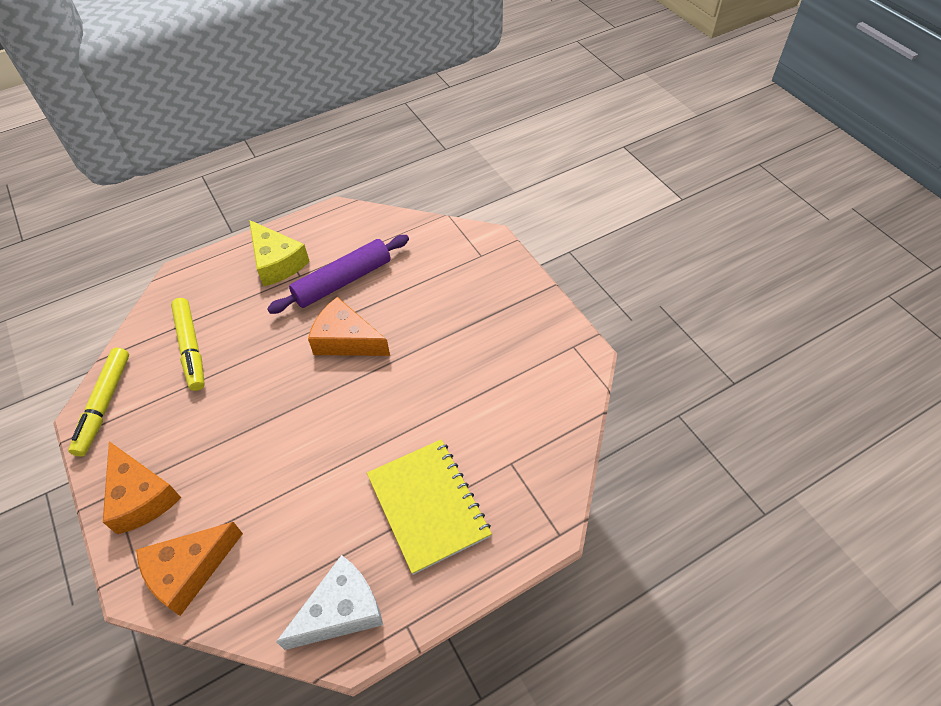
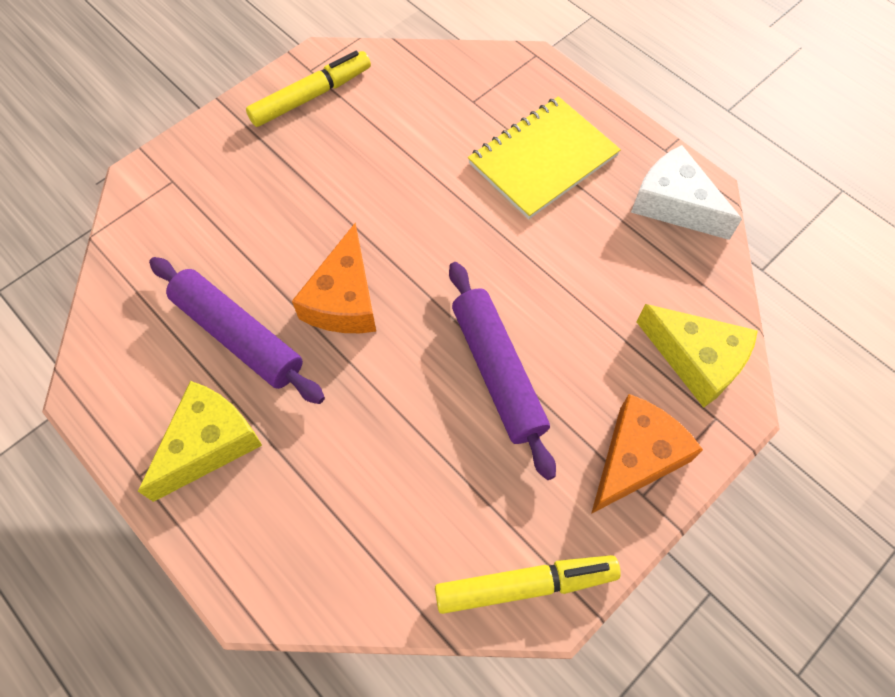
camera: 105 degrees left, 10 degrees up
(189, 571) = (696, 360): orange cheese -> yellow cheese
(191, 348) = (398, 503): yellow marker -> yellow marker (311, 96)
(248, 423) = (498, 372): none -> purple rolling pin

